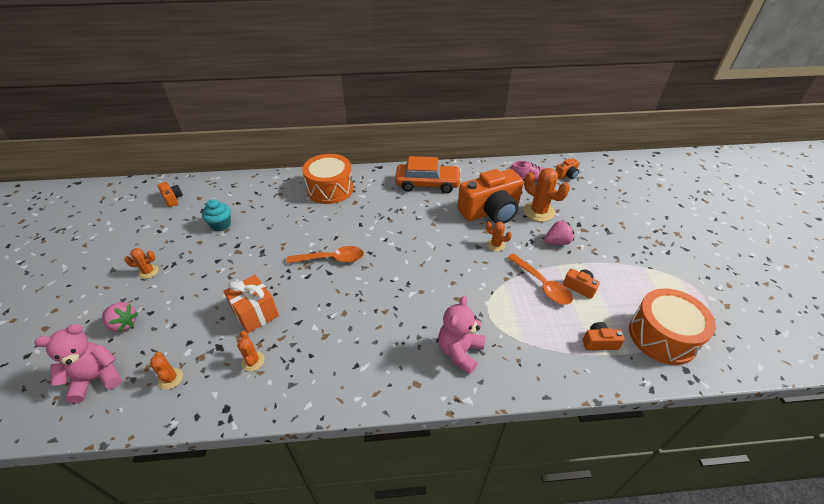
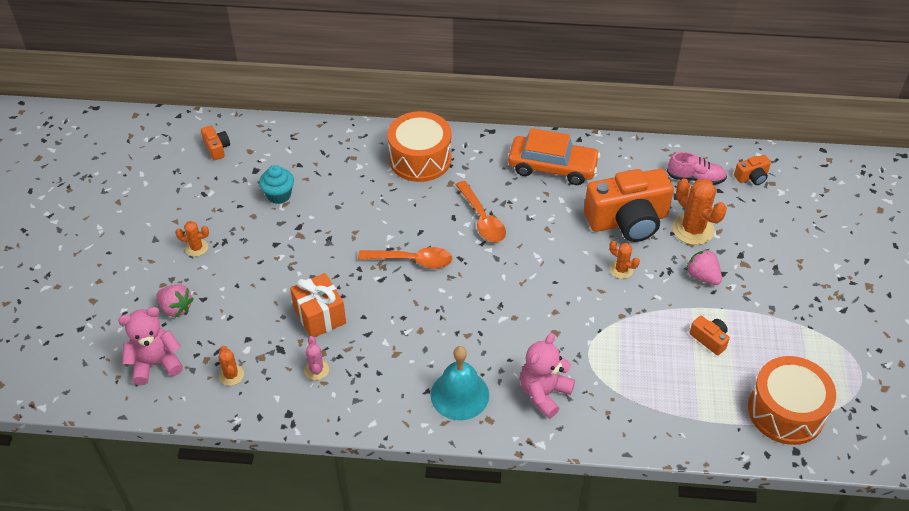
camera: 10 degrees right, 5 degrees up
(253, 361) = (316, 370): orange cactus -> pink cactus
(386, 364) = (459, 394): none -> turquoise bell
(542, 284) = (664, 329): orange spoon -> orange spoon (482, 219)
(557, 242) = (702, 276): pink strawberry -> pink strawberry turned 120 degrees counterclockwise
(599, 342) = (707, 407): orange camera -> none

